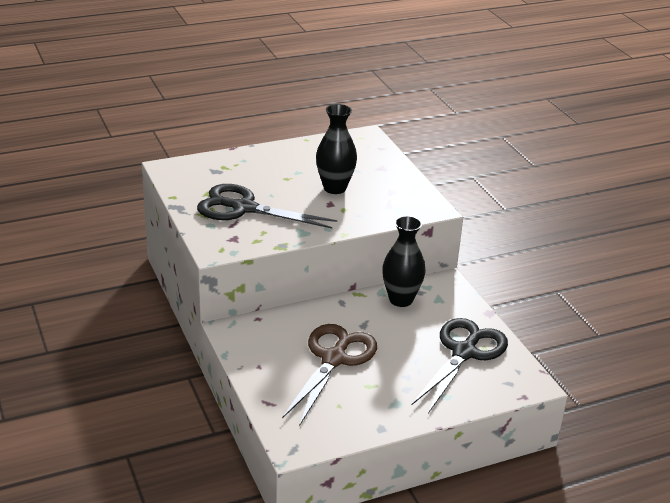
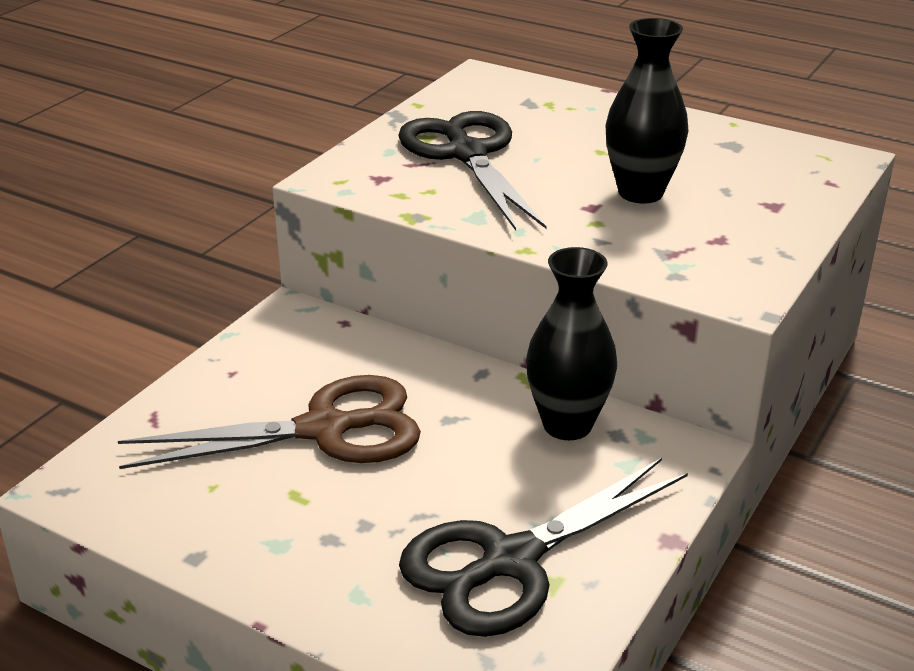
camera: 55 degrees right, 0 degrees up
(464, 352) = (510, 561): black scissors -> black scissors turned 150 degrees clockwise

